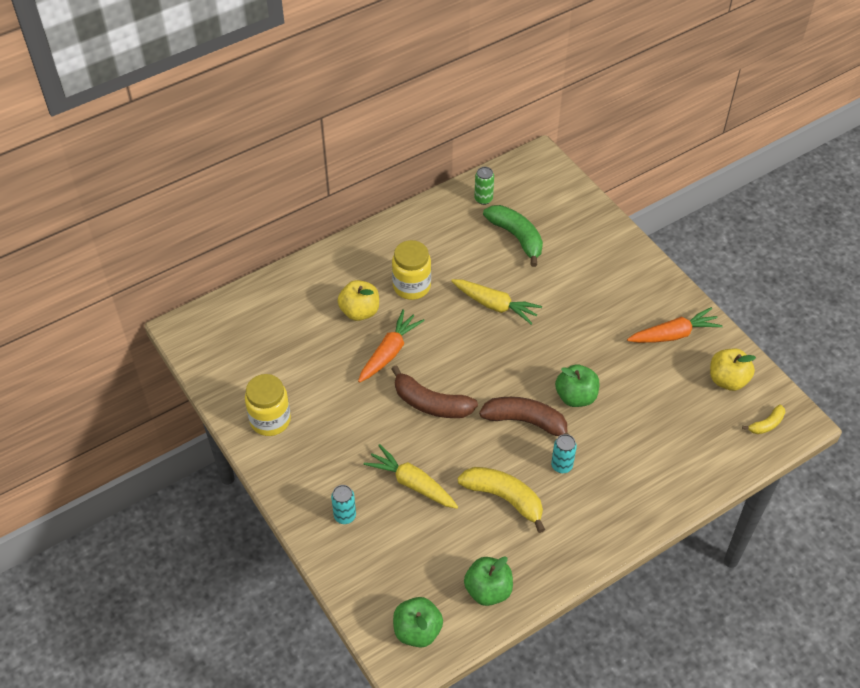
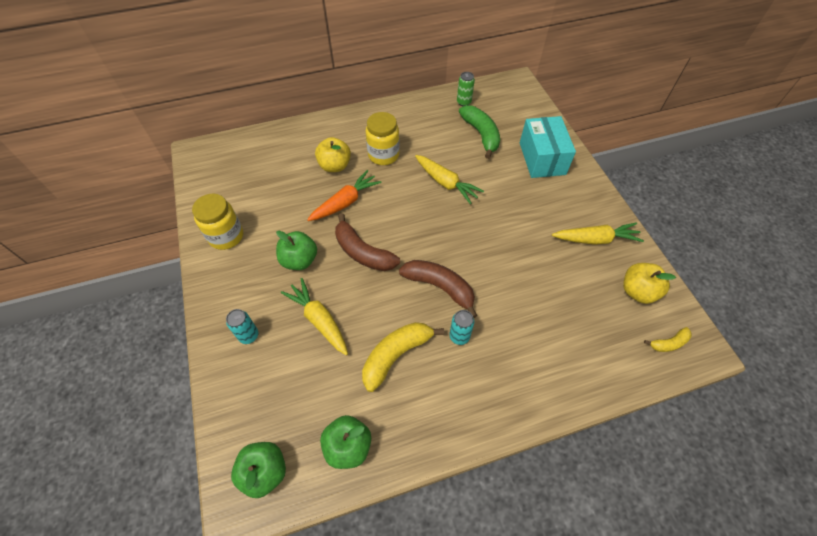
camera: 15 degrees right, 5 degrees up
(504, 498) = (396, 355): yellow banana -> yellow banana turned 90 degrees counterclockwise
(576, 397) = (491, 275): green apple -> green apple (299, 260)
(594, 253) = (542, 158): none -> turquoise box
(674, 334) = (595, 239): orange carrot -> yellow carrot

